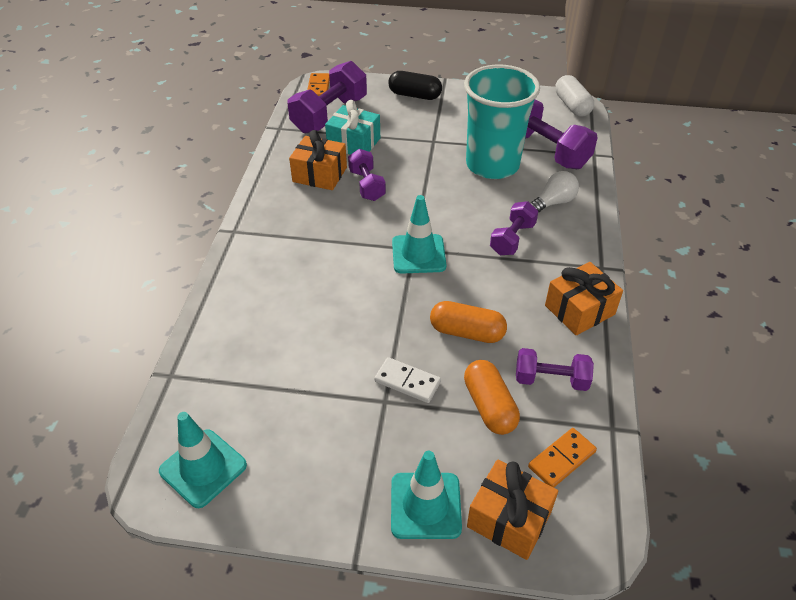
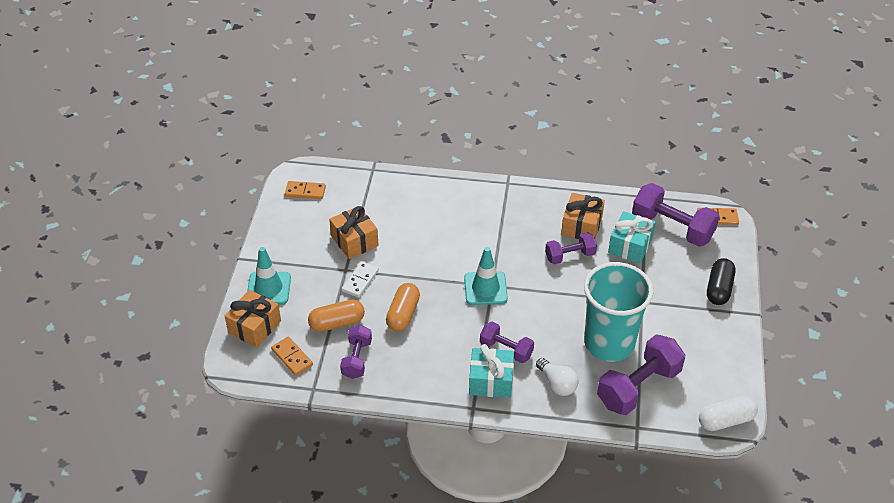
camera: 90 degrees right, 0 degrees up
(203, 468) = (305, 192): turquoise traffic cone -> orange domino
(560, 252) = (491, 381): none -> turquoise gift
(579, 310) = (424, 385): orange gift -> orange gift (354, 241)

